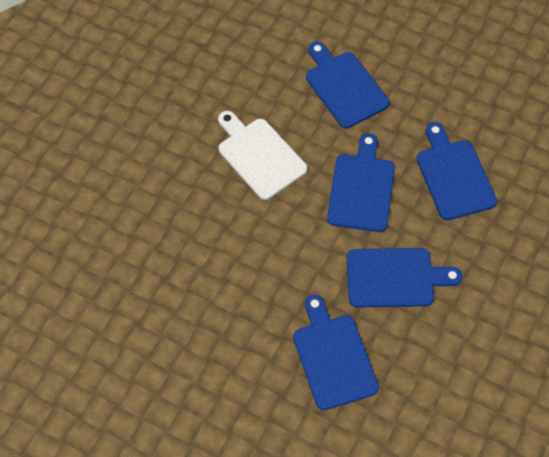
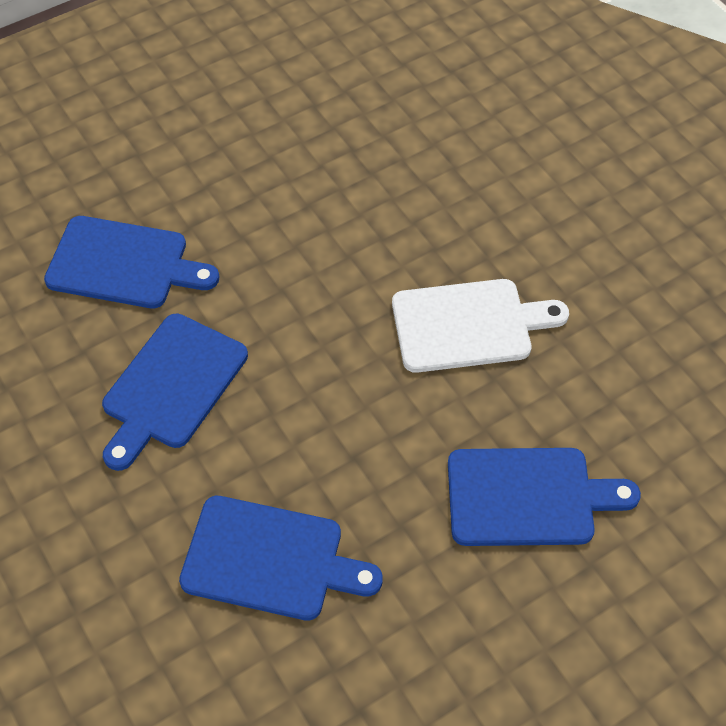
camera: 120 degrees right, 5 degrees down
(361, 188) = (333, 421): blue cutting board -> none

